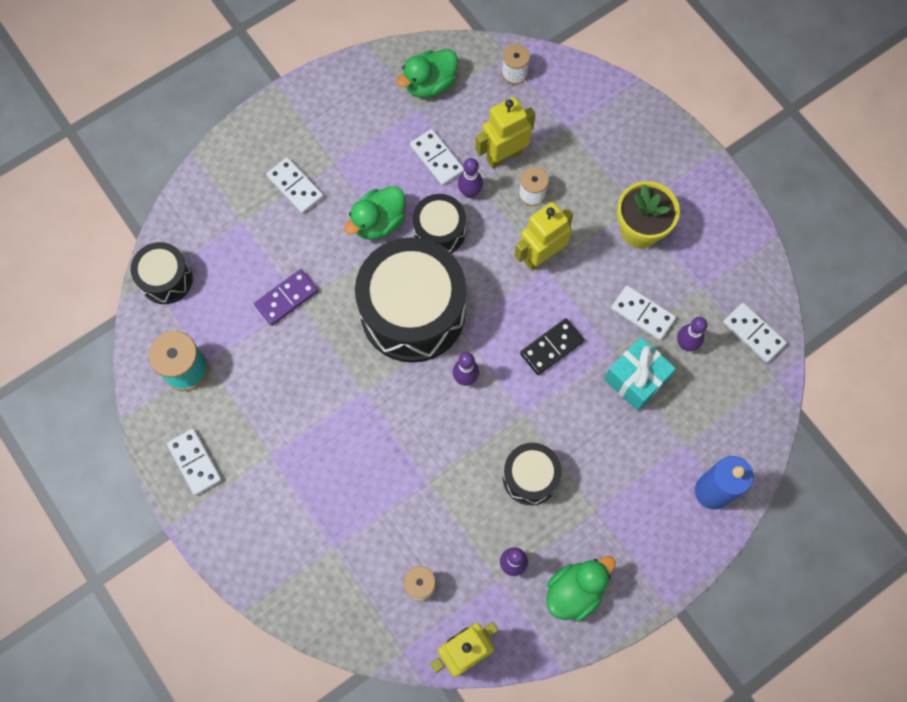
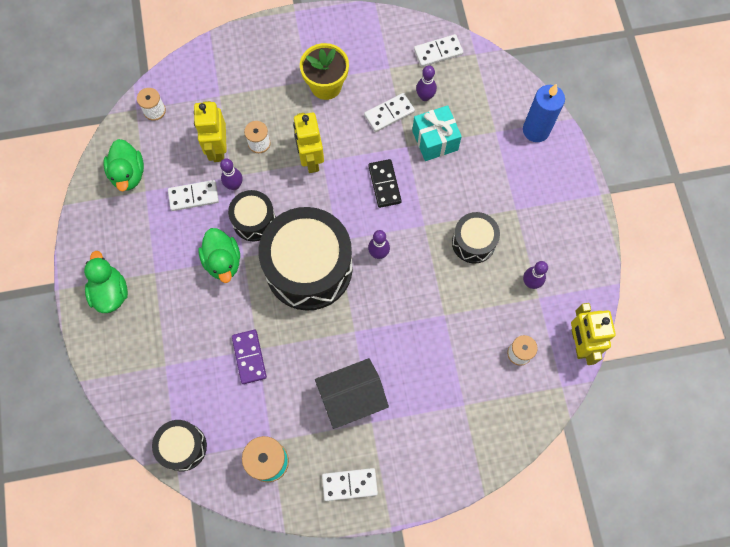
camera: 65 degrees left, 0 degrees up
(288, 423) = (352, 398): none -> black house
(295, 187) = (158, 311): white domino -> none
(575, 591) = (567, 250): green duck -> green duck (110, 292)

